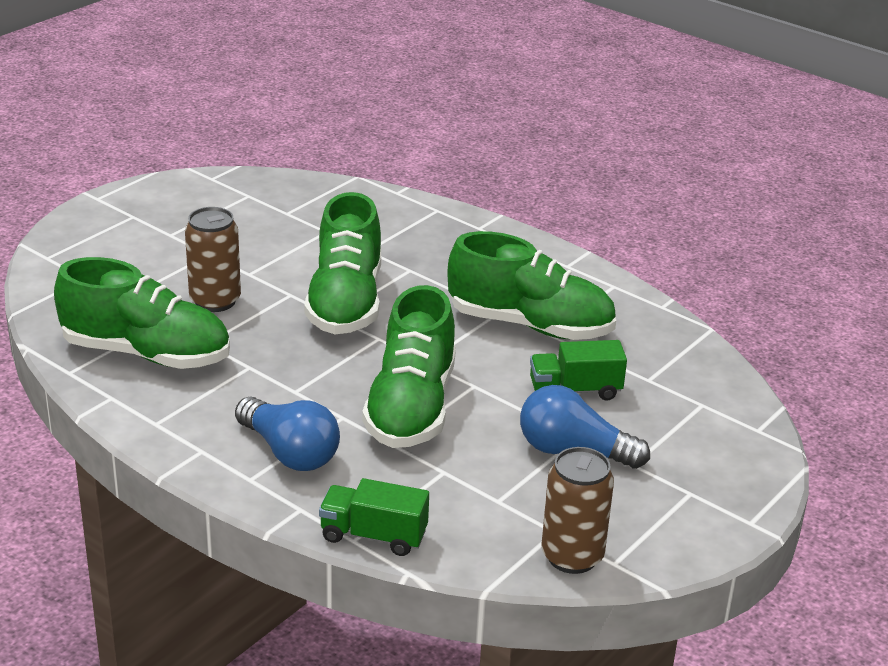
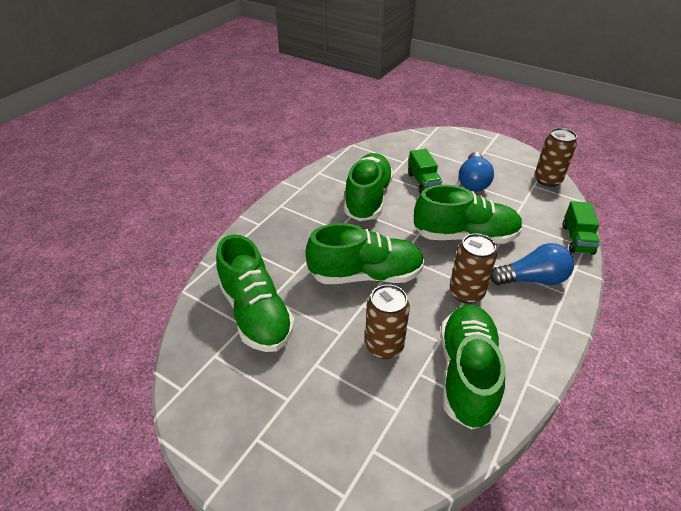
camera: 95 degrees left, 10 degrees up
(282, 382) = (466, 293): none -> brown can
(290, 452) = (532, 279): blue light bulb -> blue light bulb turned 45 degrees clockwise
(302, 220) = (256, 313): none -> green shoe

